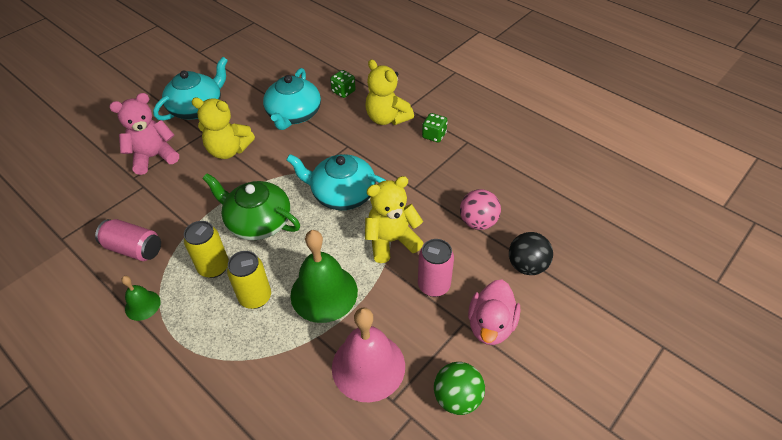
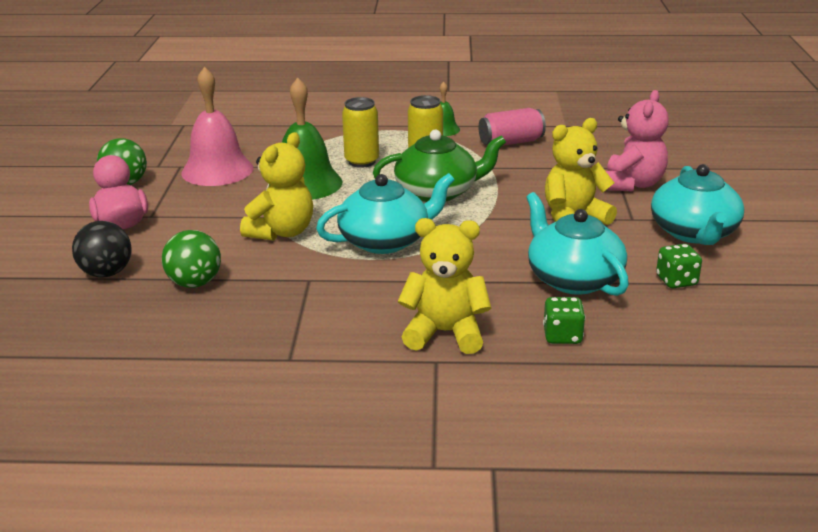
camera: 140 degrees right, 20 degrees down
(434, 135) = (348, 344): green dice -> green dice (676, 281)
(434, 285) = (202, 224): pink can -> none
(478, 222) = (195, 283): pink ball -> green ball

